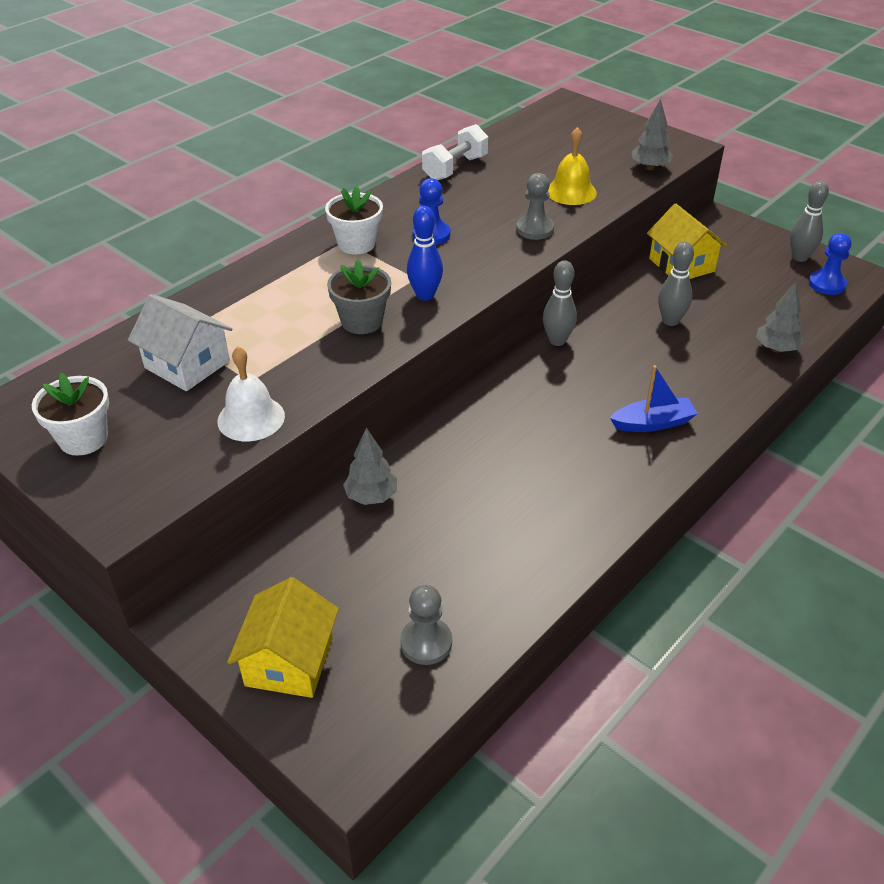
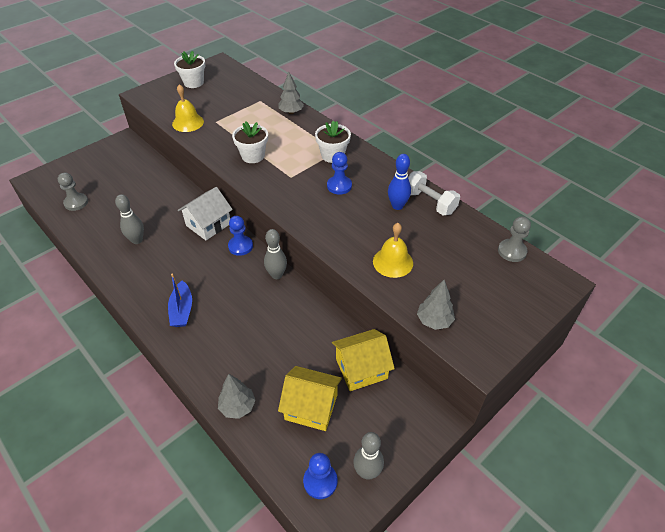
camera: 95 degrees right, 5 degrees up
(187, 364) = (235, 104): white house -> white house (208, 224)
(251, 418) = (188, 122): white bell -> yellow bell
(289, 661) = (89, 165): yellow house -> yellow house (311, 407)
(362, 321) = (253, 156): grey flower pot -> white flower pot
(371, 496) = (170, 189): grey tree -> grey tree (291, 112)
(425, 295) = (272, 180): blue bowling pin -> blue bowling pin (397, 206)
(507, 383) = (240, 246): none -> blue pawn
(535, 229) = (340, 235): grey pawn -> grey pawn (512, 251)
(670, 321) = (286, 343): grey bowling pin -> grey bowling pin (137, 240)

